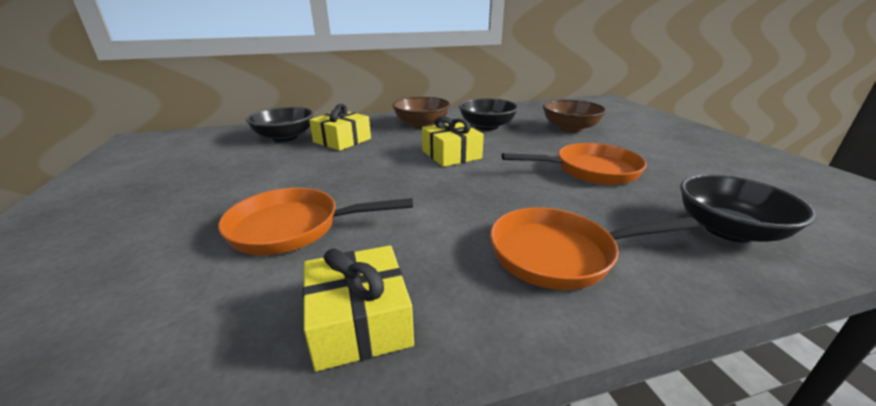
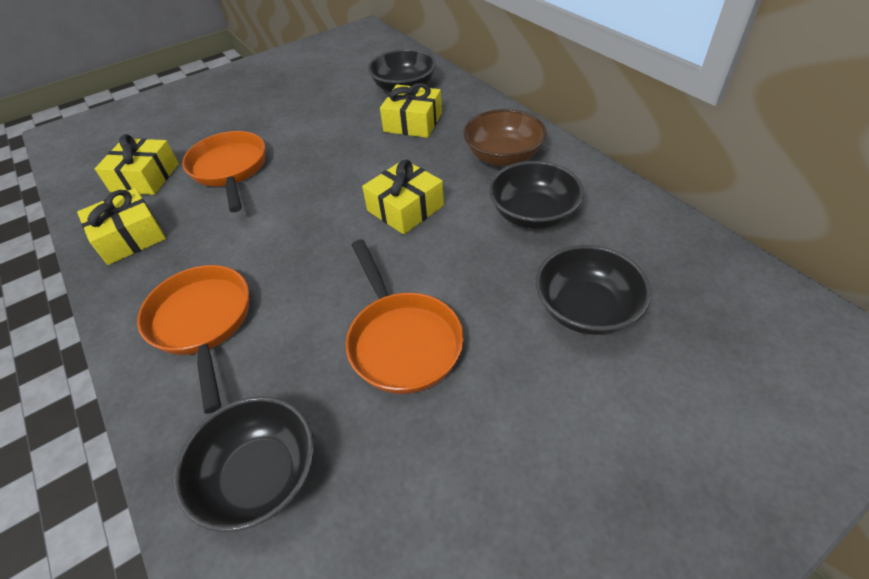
camera: 75 degrees right, 20 degrees up
(207, 308) = (145, 178): none -> yellow gift
(570, 128) = (585, 309): brown bowl -> black bowl

